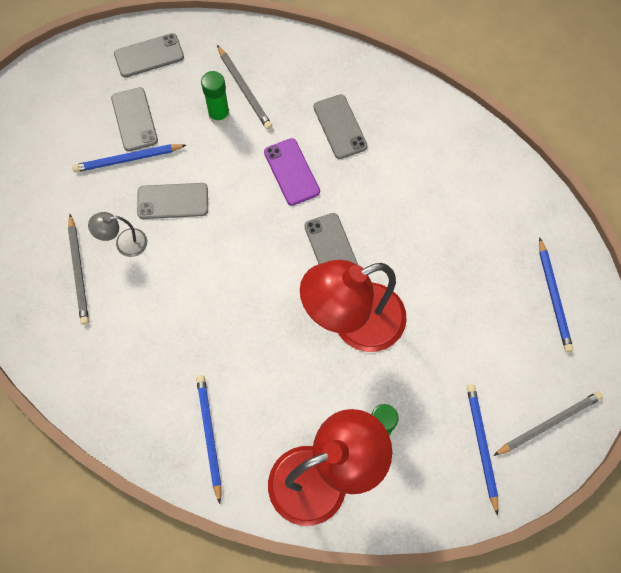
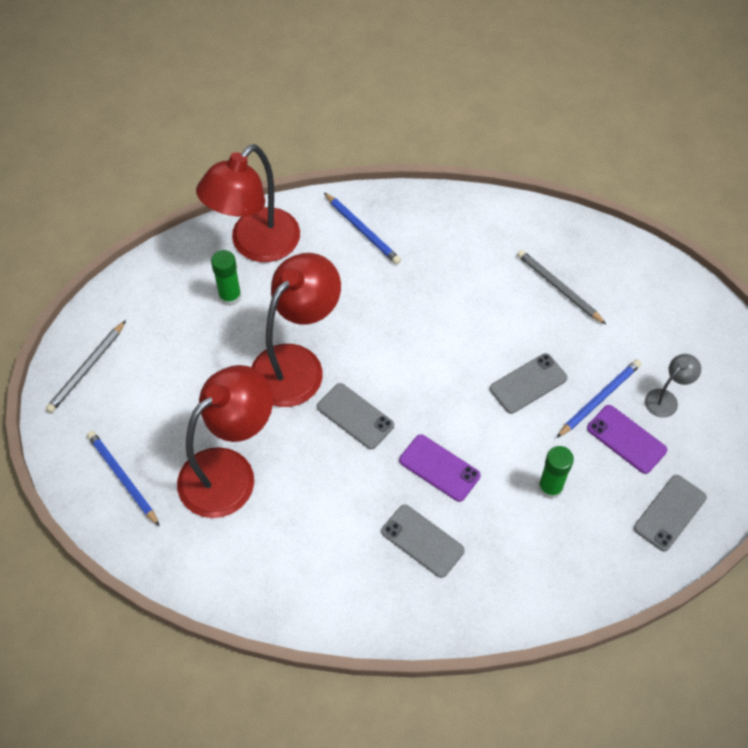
camera: 150 degrees right, 10 degrees down
(124, 243) = (540, 327): grey lamp -> grey lamp (666, 399)
(134, 119) = (626, 439): grey phone -> purple phone
(244, 89) = (546, 529): grey pencil -> none
(461, 256) = (229, 471): none -> red lamp
(481, 446) = (138, 325): blue pencil -> none

